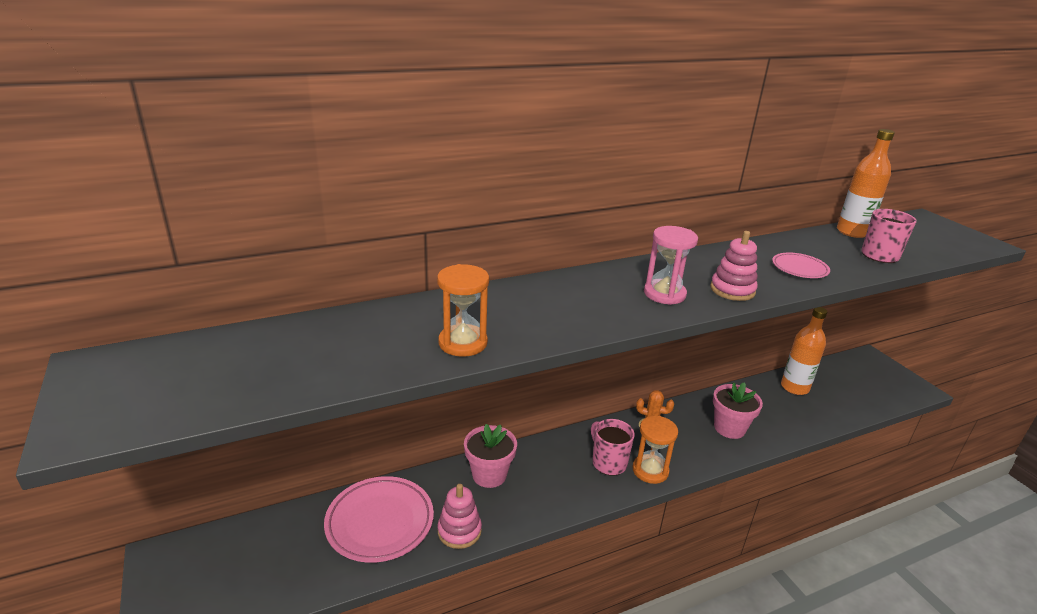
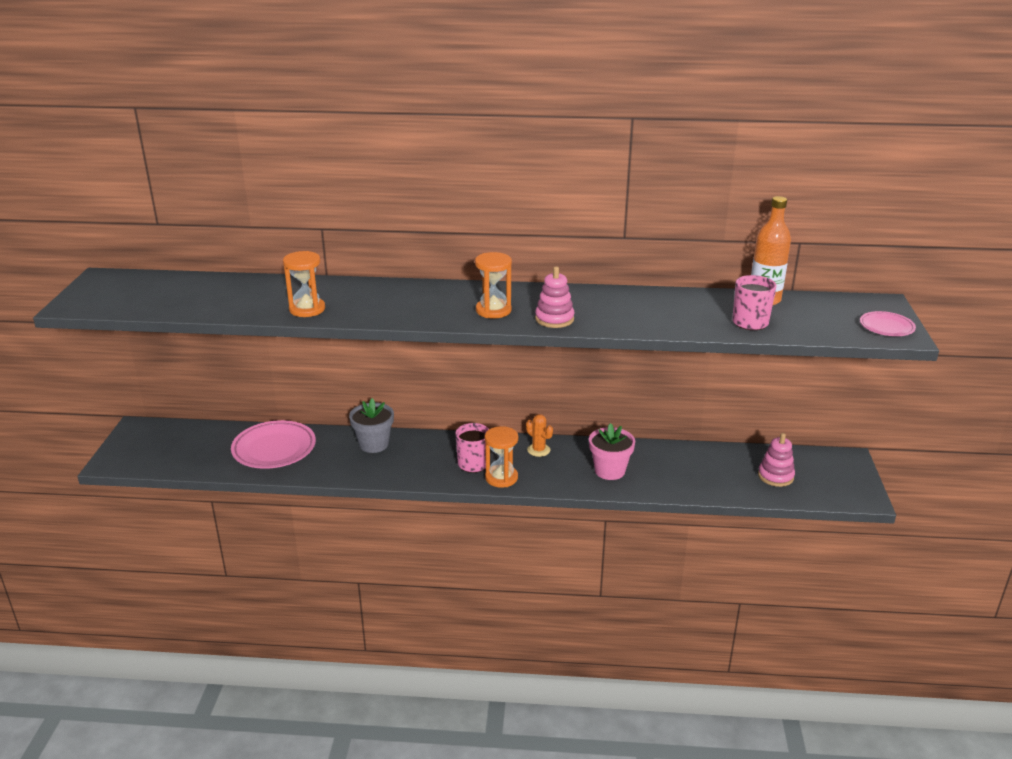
camera: 30 degrees right, 0 degrees up
(459, 531) = (320, 469): pink stacking toy -> pink stacking toy (775, 476)
(489, 475) = (374, 444): pink flower pot -> grey flower pot
(664, 294) = (493, 310): pink hourglass -> orange hourglass
(794, 387) = (720, 460): orange bottle -> none
(799, 269) = (646, 317): pink plate -> pink plate (886, 327)

